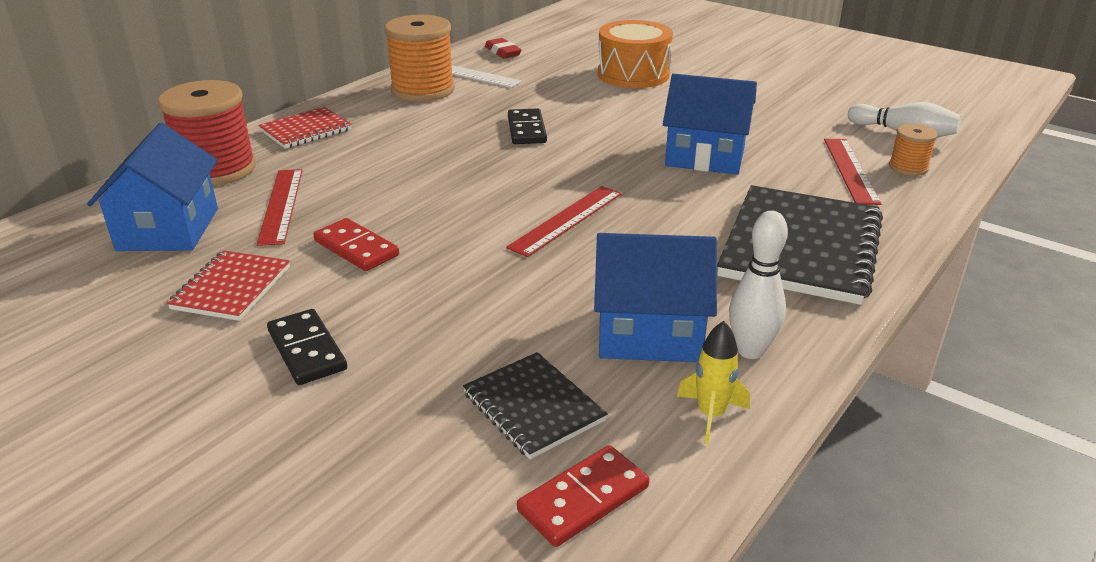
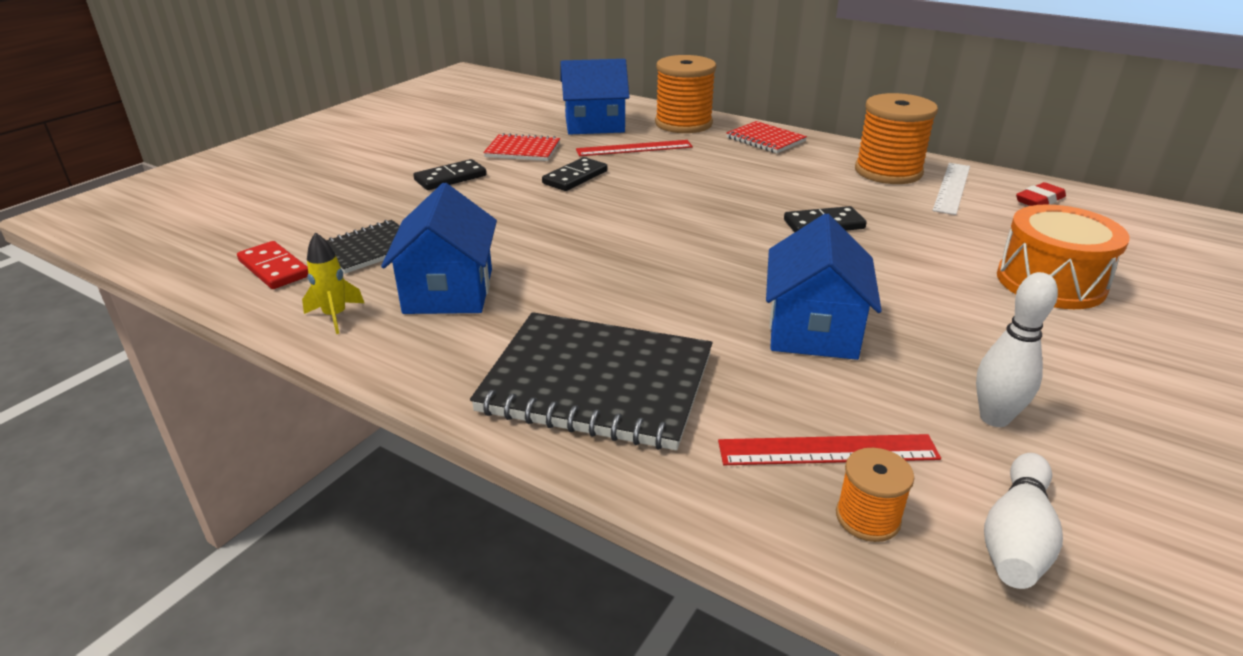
camera: 85 degrees right, 0 degrees up
(217, 169) = (683, 124): red spool -> orange spool
(356, 248) = (575, 177): red domino -> black domino
(566, 220) = (634, 251): red ruler -> none
(750, 351) = (412, 339): white bowling pin -> white bowling pin (994, 418)

